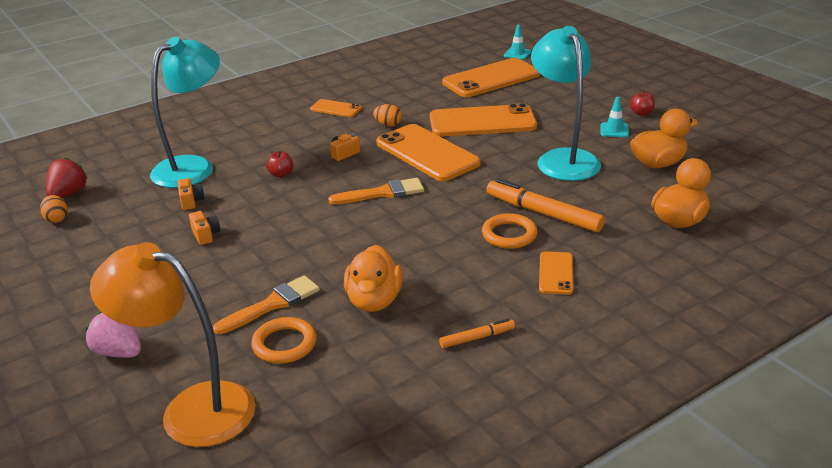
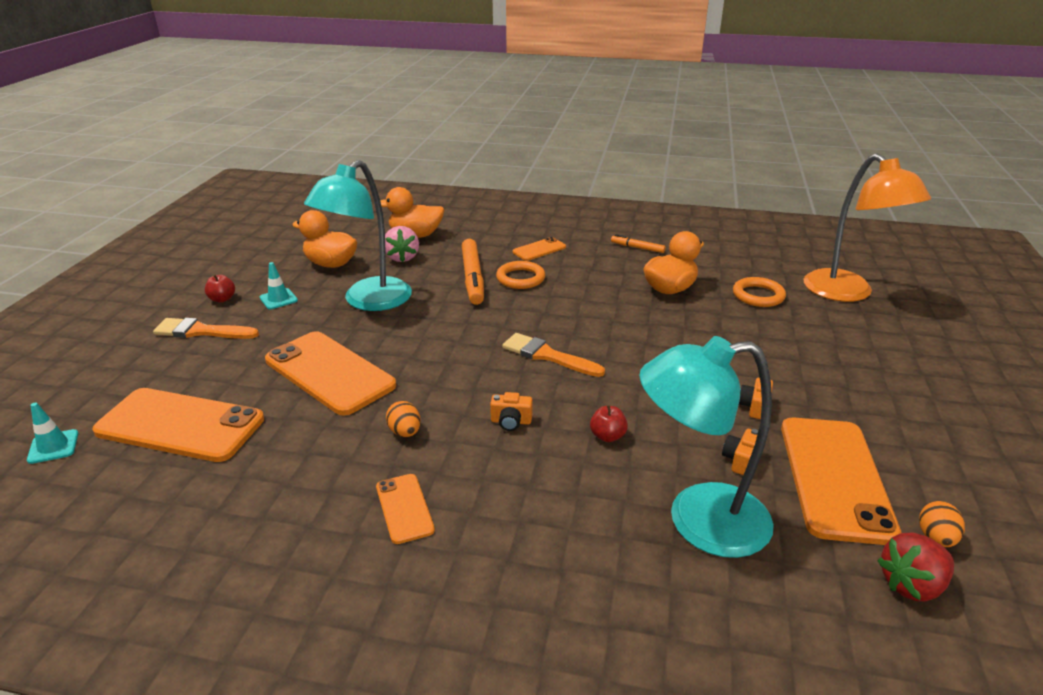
camera: 135 degrees left, 0 degrees up
(119, 352) = (889, 346): pink strawberry -> pink strawberry (402, 257)
(272, 304) = (744, 320): orange brush -> orange brush (201, 331)
(427, 153) = (442, 371): orange phone -> orange phone (834, 478)

